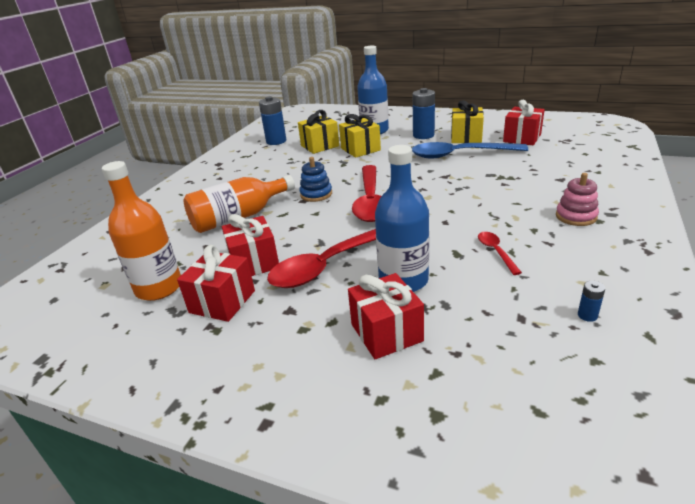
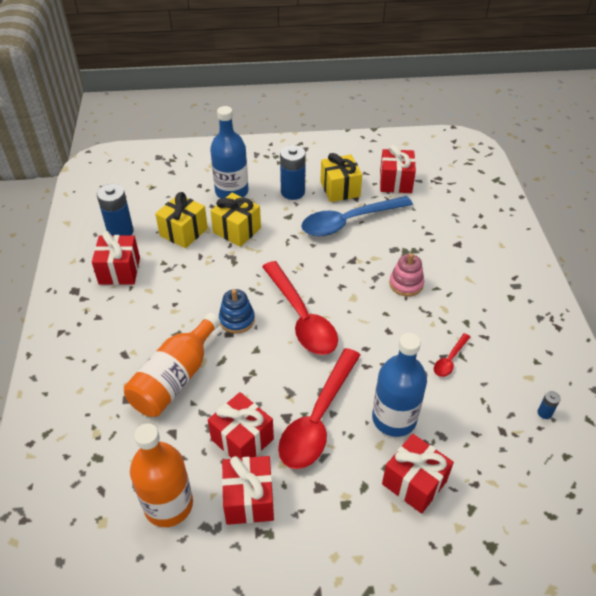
camera: 30 degrees left, 15 degrees up
(257, 158) = (119, 271): none -> red gift
(496, 252) = (450, 360): red spoon -> red spoon turned 105 degrees counterclockwise
(576, 216) = (491, 296): pink stacking toy -> pink stacking toy (406, 284)

